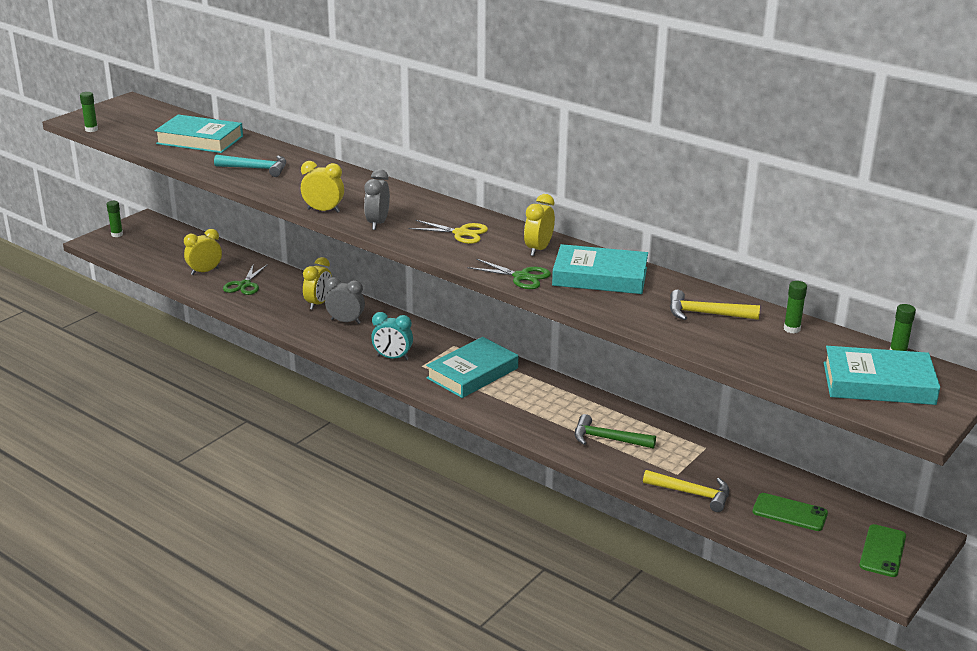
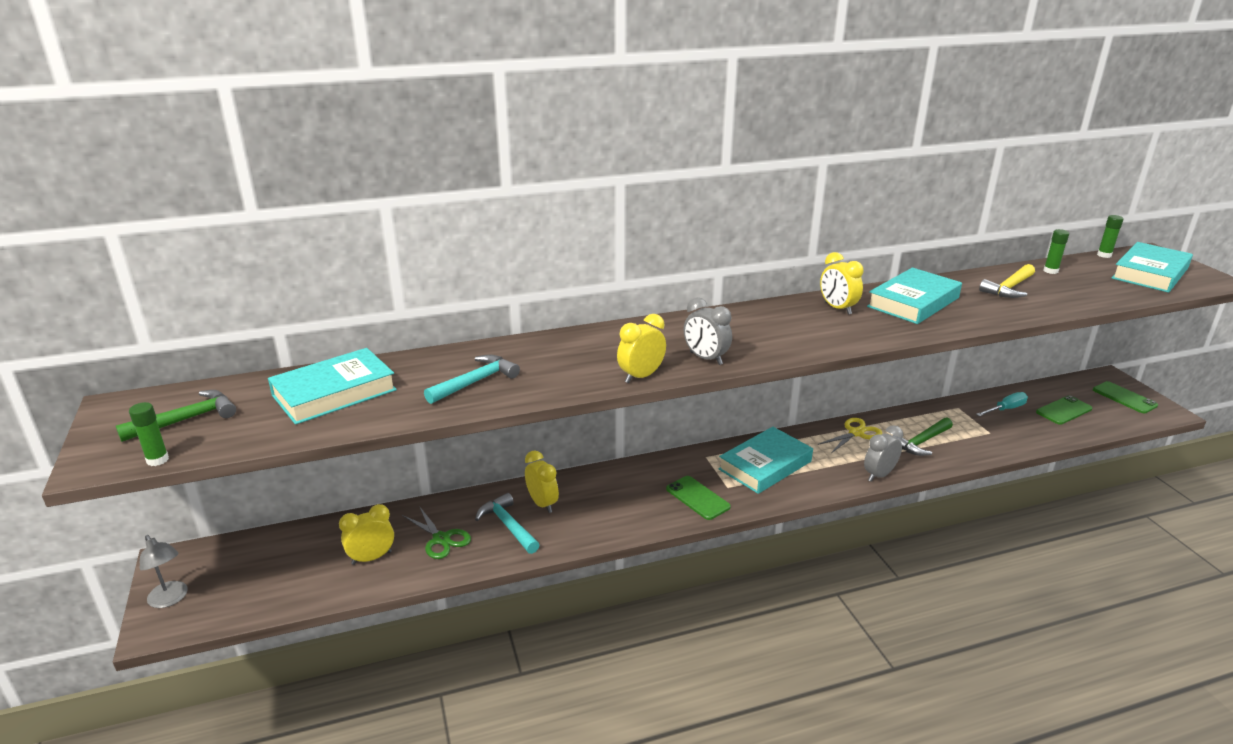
camera: 55 degrees left, 0 degrees up
(117, 234) = (170, 599): green glue stick -> grey lamp
(133, 120) = (186, 420): none -> green hammer
(205, 271) = (371, 558): yellow clock -> yellow clock turned 60 degrees clockwise
(281, 301) = (508, 525): none -> turquoise hammer
(346, 321) = (598, 500): grey clock -> grey clock (879, 475)
(392, 357) = (697, 498): turquoise clock -> green phone
(461, 233) = (771, 328): yellow scissors -> yellow scissors (856, 433)
(472, 373) = (765, 465): turquoise book -> turquoise book turned 60 degrees clockwise
(521, 277) = (890, 331): green scissors -> none
(692, 494) = (1022, 437): yellow hammer -> none
(741, 476) = (1005, 409): none -> turquoise screwdriver

